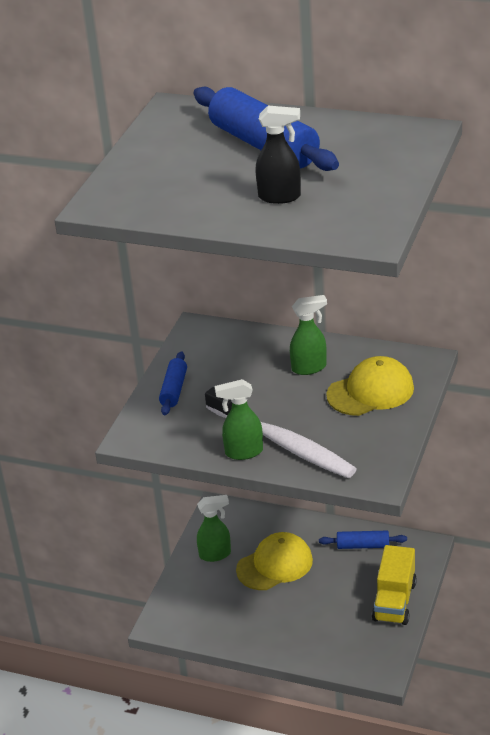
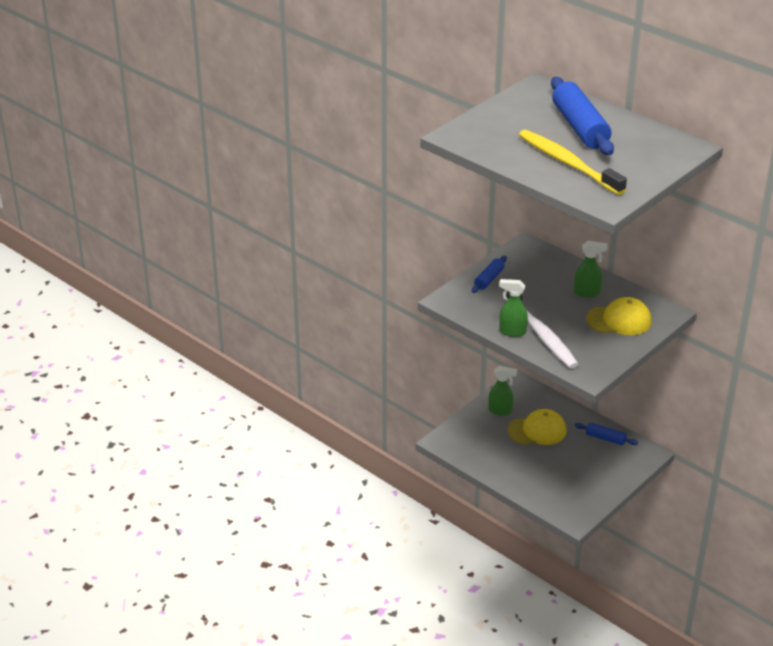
camera: 20 degrees right, 0 degrees up
(280, 197) = (568, 163): black spray bottle -> yellow toothbrush
(394, 601) = (607, 480): yellow truck -> none

